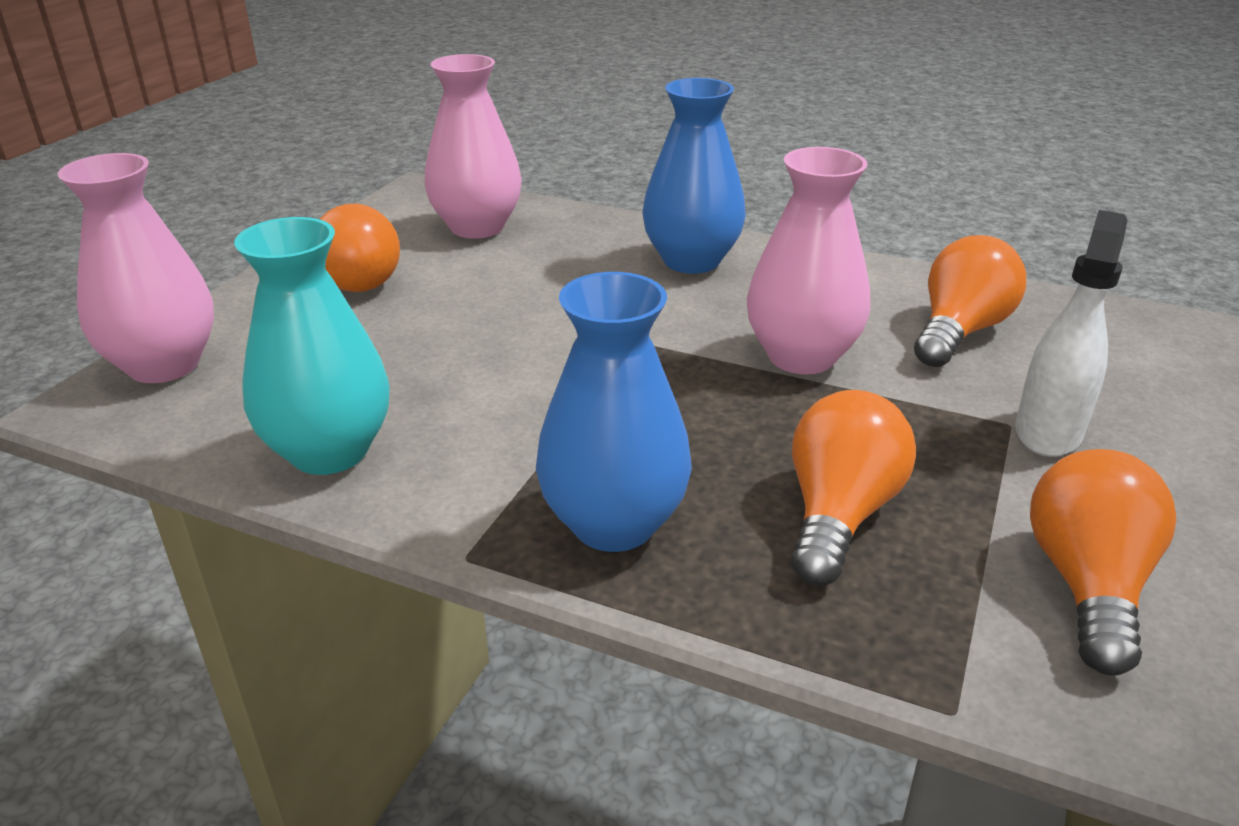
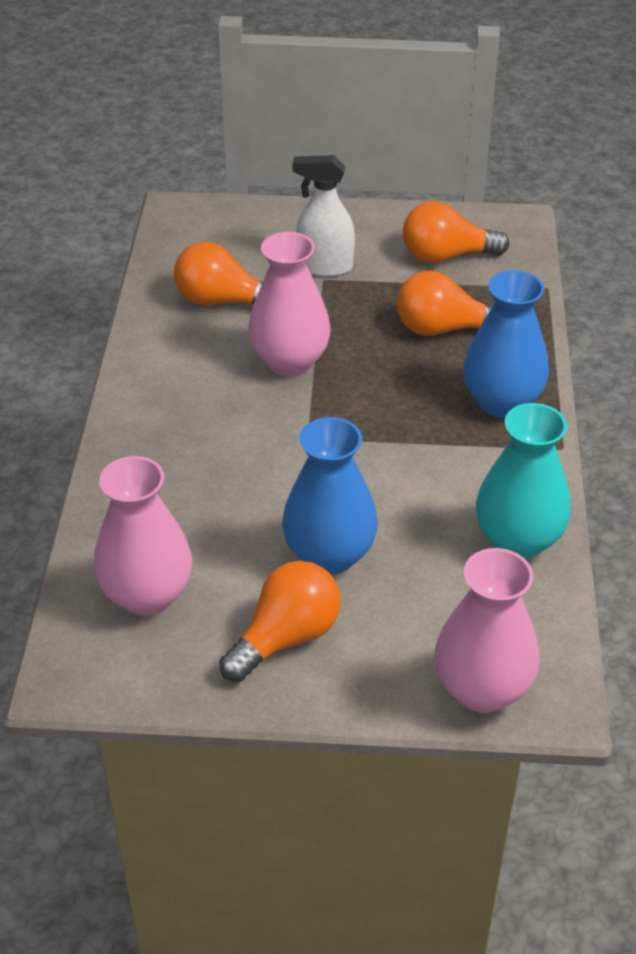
camera: 110 degrees left, 10 degrees up
(691, 261) = (164, 439): blue vase -> blue vase (329, 555)

